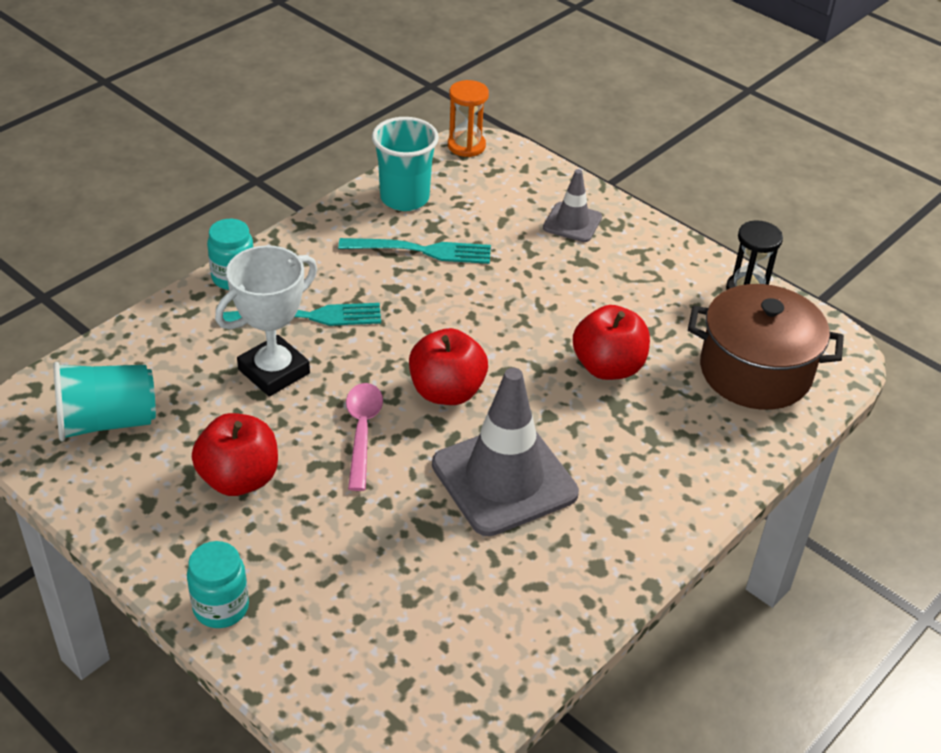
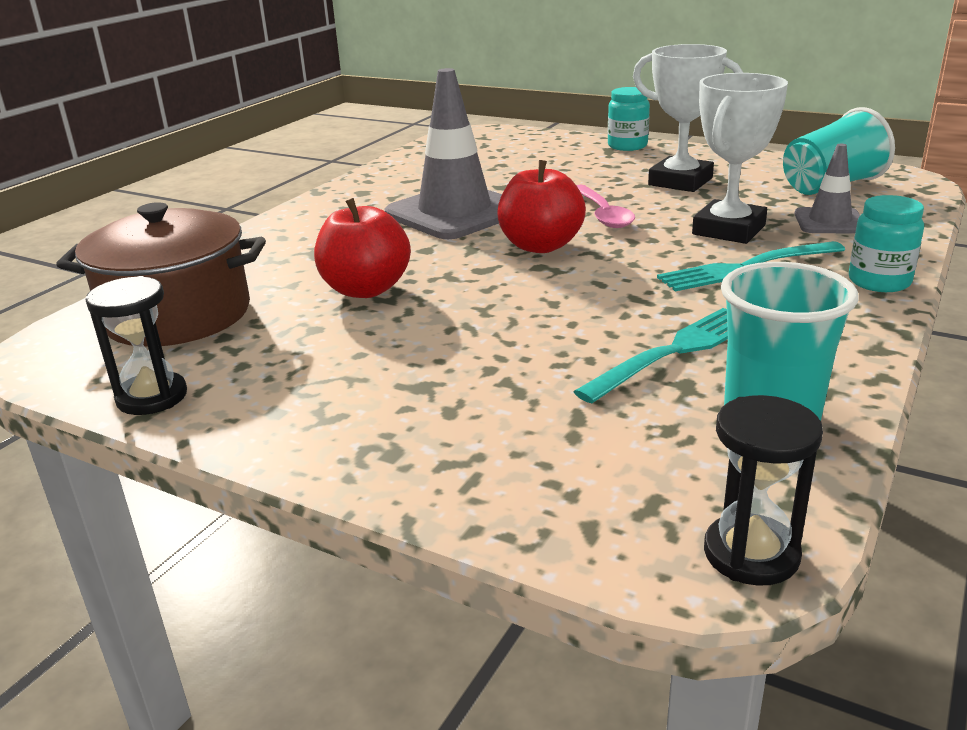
camera: 170 degrees right, 15 degrees down
(239, 479) = (680, 181): red apple -> white trophy
(421, 250) = (673, 352): turquoise fork -> turquoise fork turned 150 degrees clockwise
(466, 146) = (751, 554): orange hourglass -> black hourglass
(572, 222) = (453, 438): grey traffic cone -> grey traffic cone (829, 222)

